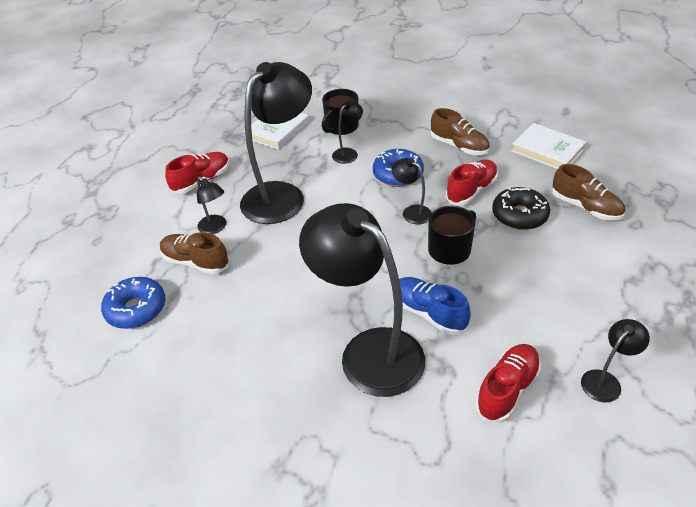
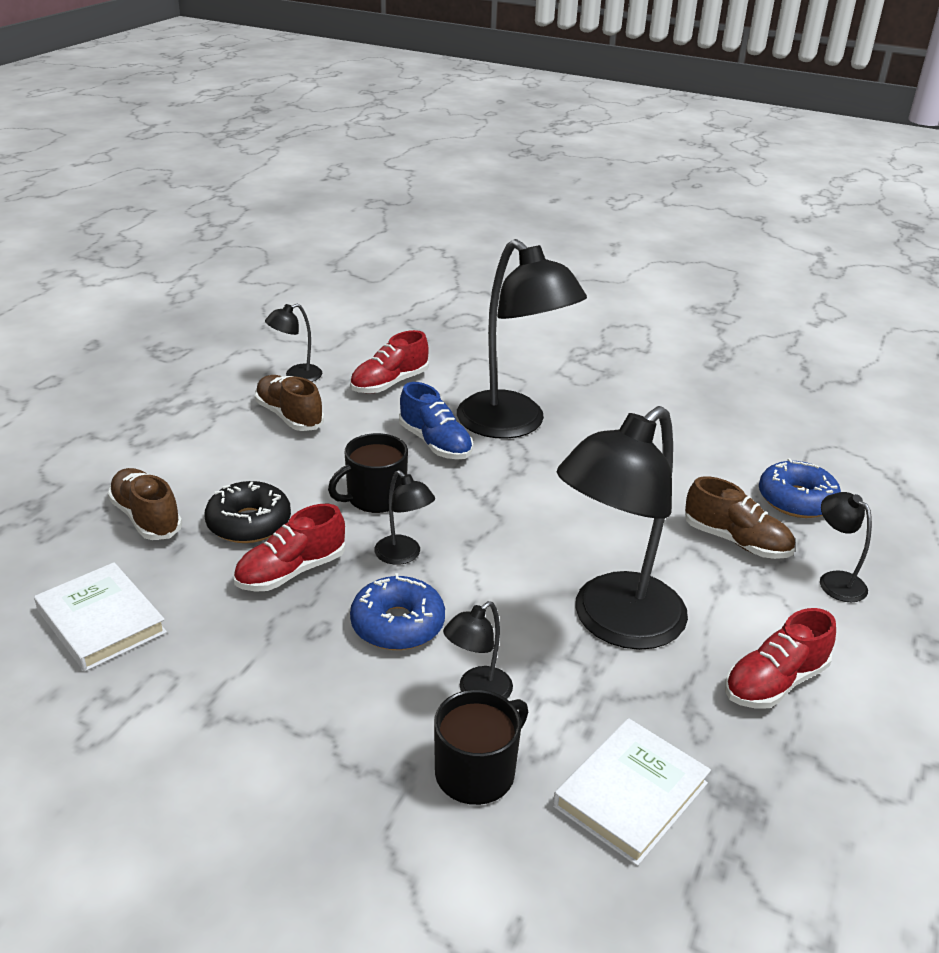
camera: 175 degrees left, 10 degrees down
(215, 228) = (720, 585): black lamp -> black lamp (835, 581)
(459, 146) = (252, 663): brown shoe -> brown shoe (289, 416)

